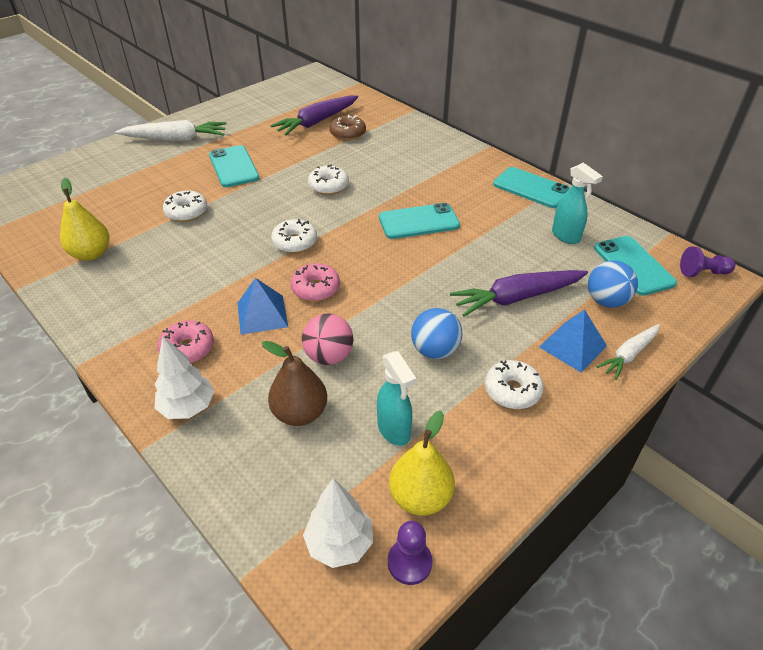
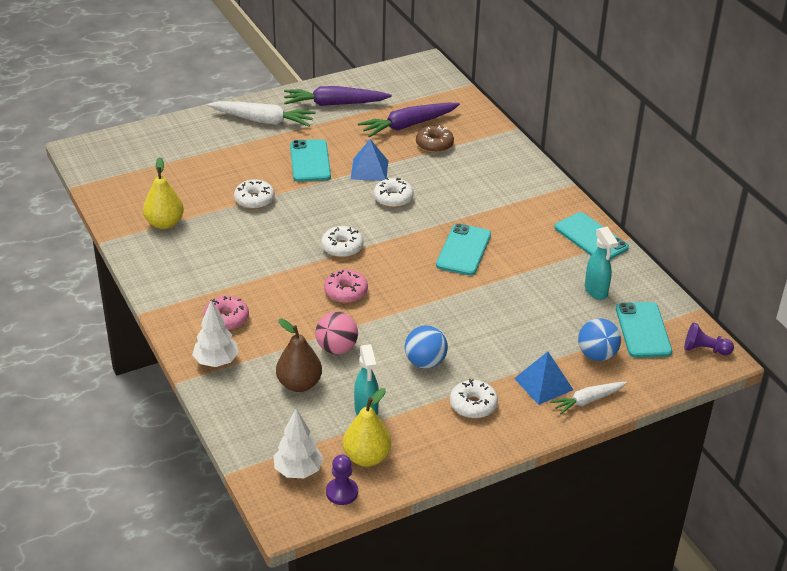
camera: 15 degrees right, 5 degrees down
(262, 314) = (293, 304): blue pyramid -> blue pyramid (369, 169)
(418, 221) = (463, 250): turquoise phone -> turquoise phone turned 75 degrees counterclockwise
(517, 298) = (518, 336): purple carrot -> purple carrot (334, 104)

